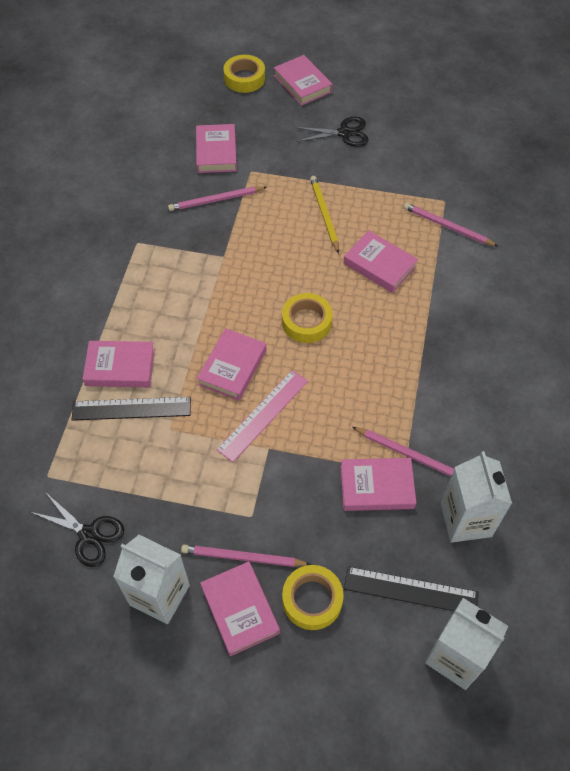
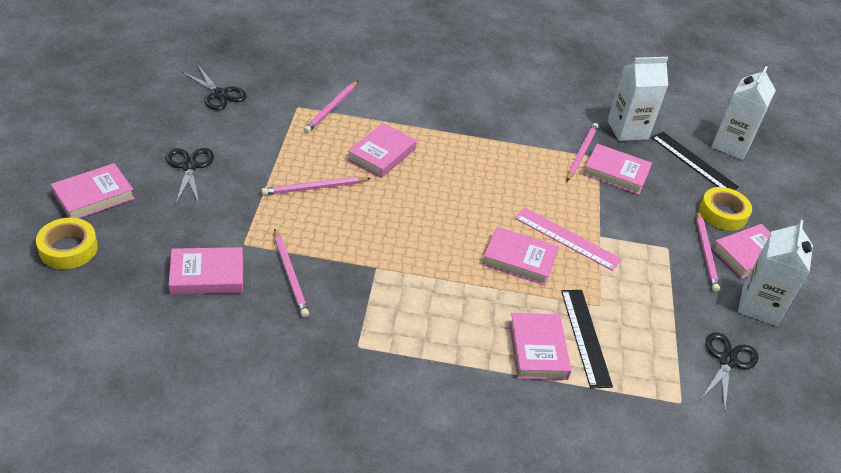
camera: 100 degrees left, 15 degrees down
(306, 322) = (456, 206): yellow tape -> none
(324, 214) = (314, 188): yellow pencil -> pink pencil
(377, 487) = (616, 173): pink book -> pink book turned 60 degrees counterclockwise
(411, 591) = (693, 162): black ruler -> black ruler turned 45 degrees counterclockwise
(452, 145) = (219, 94): none -> black scissors

